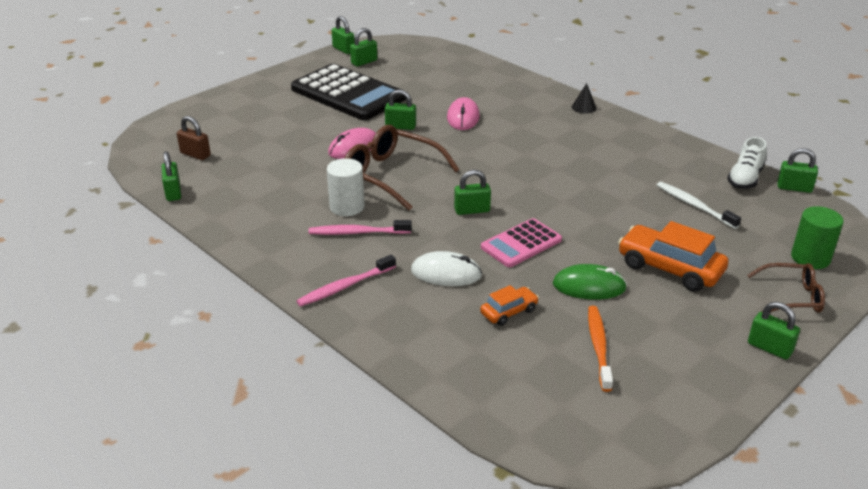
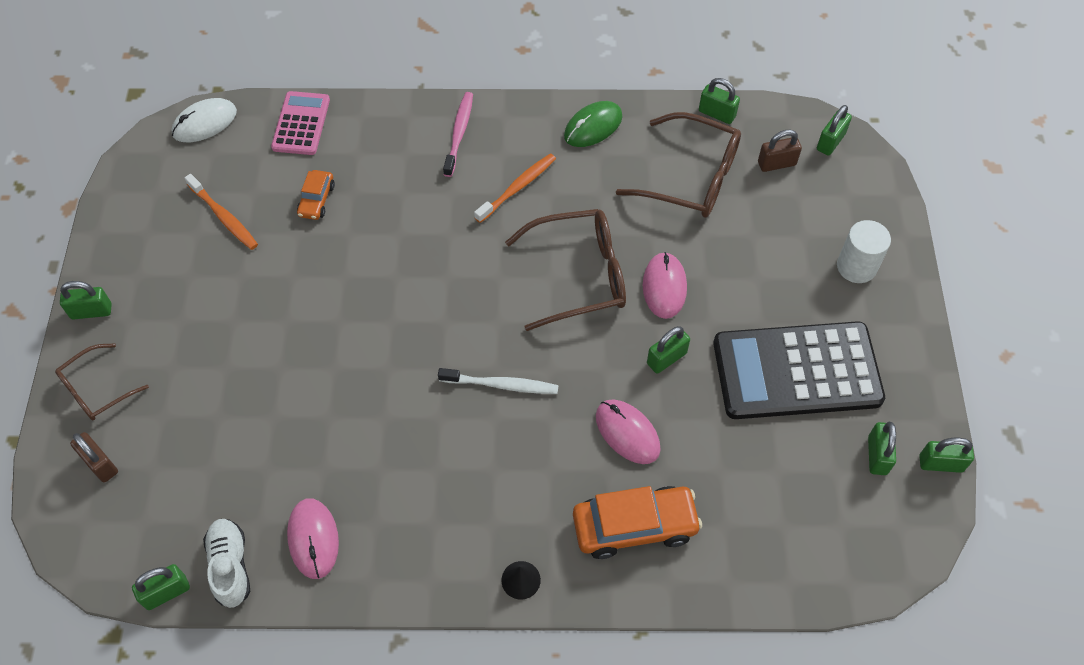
camera: 135 degrees right, 25 degrees up
(250, 176) = (691, 177): none -> brown glasses
(347, 207) = (563, 208): white cylinder -> white cylinder (856, 266)
(357, 232) = (517, 188): pink toothbrush -> orange toothbrush
(446, 273) = (401, 201): white mouse -> white mouse (205, 123)
(472, 210) = (456, 287): green padlock -> green padlock (830, 142)
(521, 244) = (374, 279): pink calculator -> pink calculator (301, 124)
(589, 286) = (277, 272): green mouse -> green mouse (593, 126)
(669, 268) = (224, 346): orange car -> orange car (634, 526)
(684, 165) = (313, 539): none -> pink mouse
(694, 205) = (257, 465): white toothbrush -> white toothbrush (501, 385)
(810, 258) = (100, 464): green cylinder -> brown padlock

